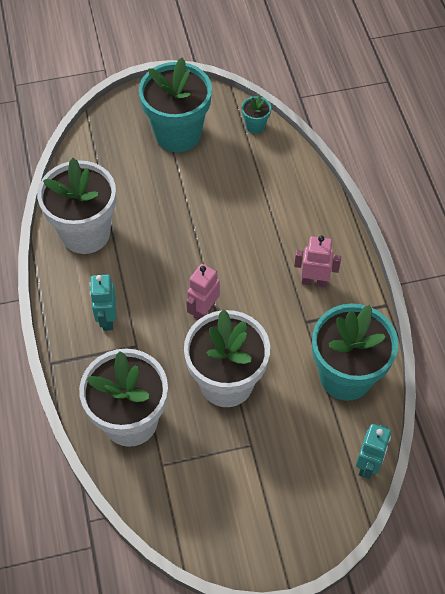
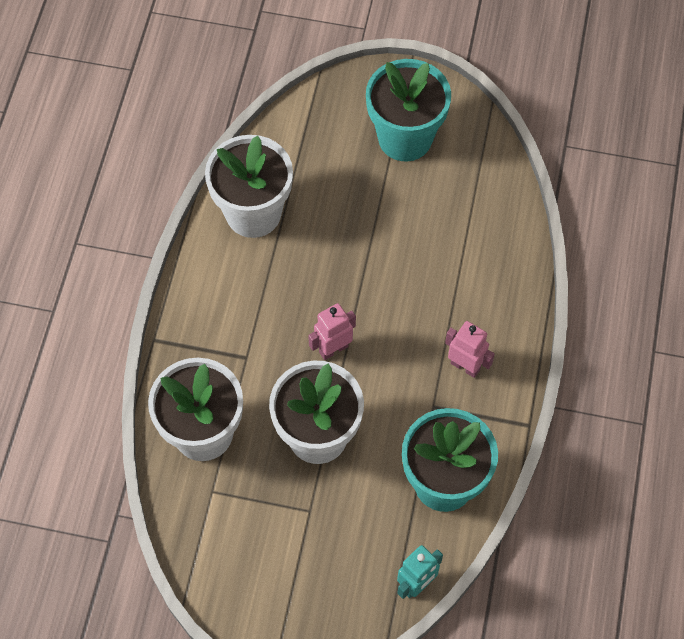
camera: 25 degrees right, 5 degrees up
(107, 319) = (231, 317): turquoise robot -> none
(255, 126) = (494, 162): turquoise flower pot -> none

